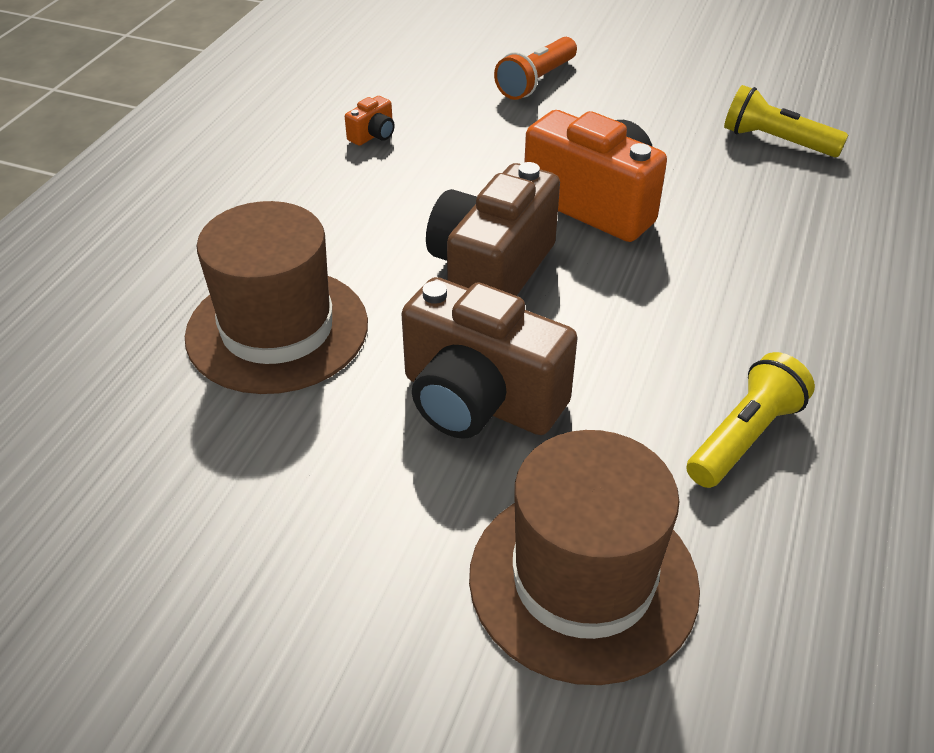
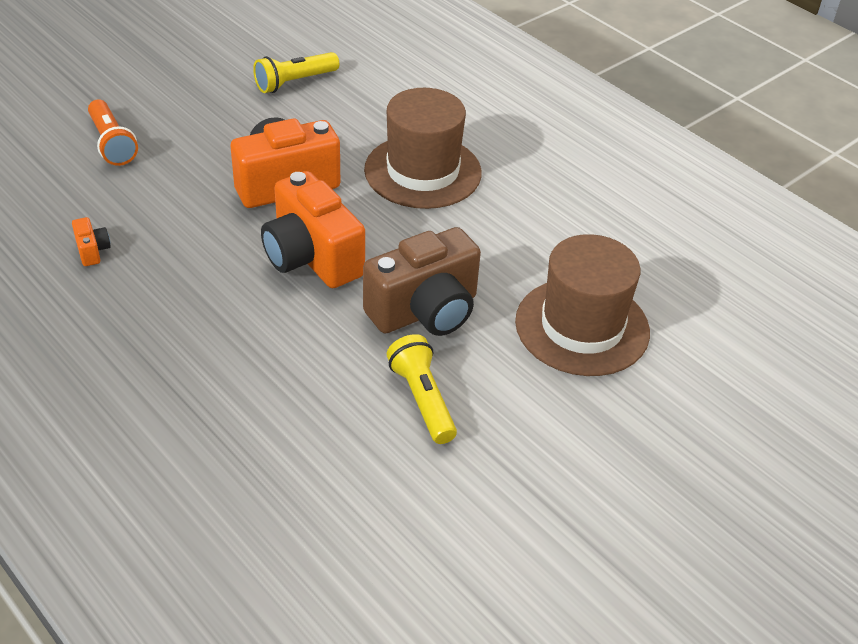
camera: 65 degrees left, 0 degrees up
(277, 329) = (282, 380): brown hat -> brown hat (423, 171)
(491, 272) = (311, 257): brown camera -> orange camera
(744, 437) = (527, 224): yellow flashlight -> yellow flashlight (422, 399)

